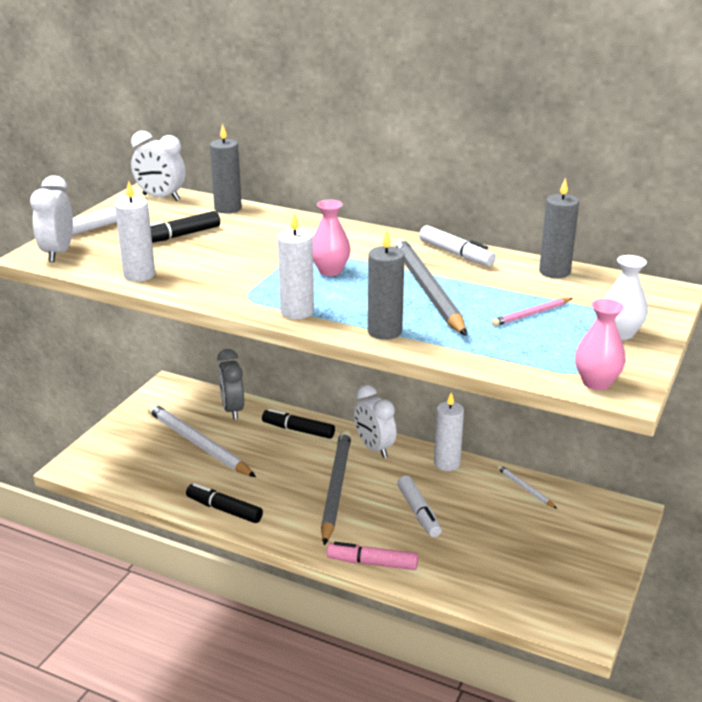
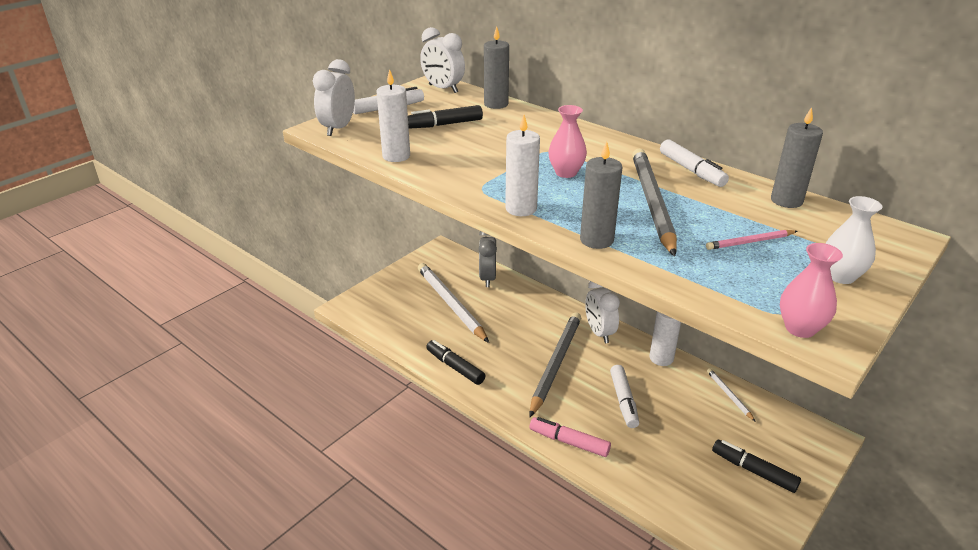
camera: 15 degrees right, 5 degrees up
(298, 430) = (537, 305): black marker -> black marker (753, 471)

